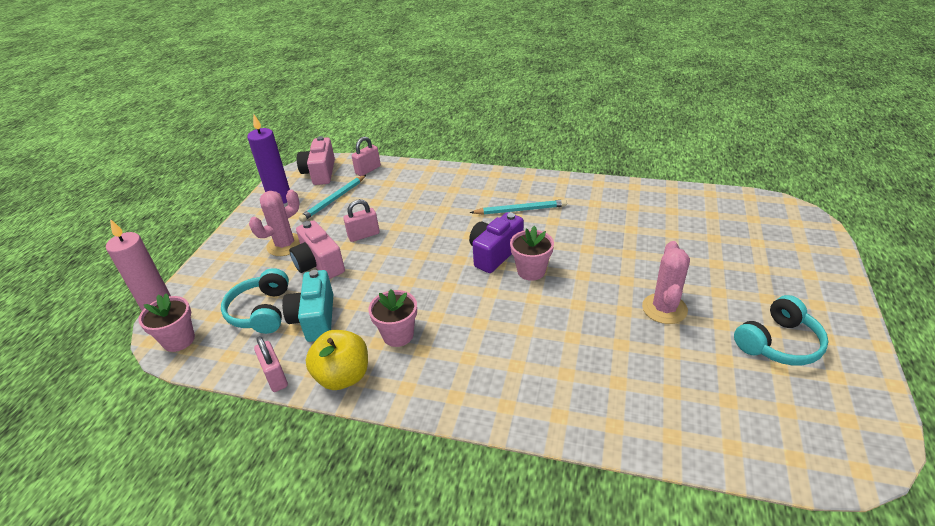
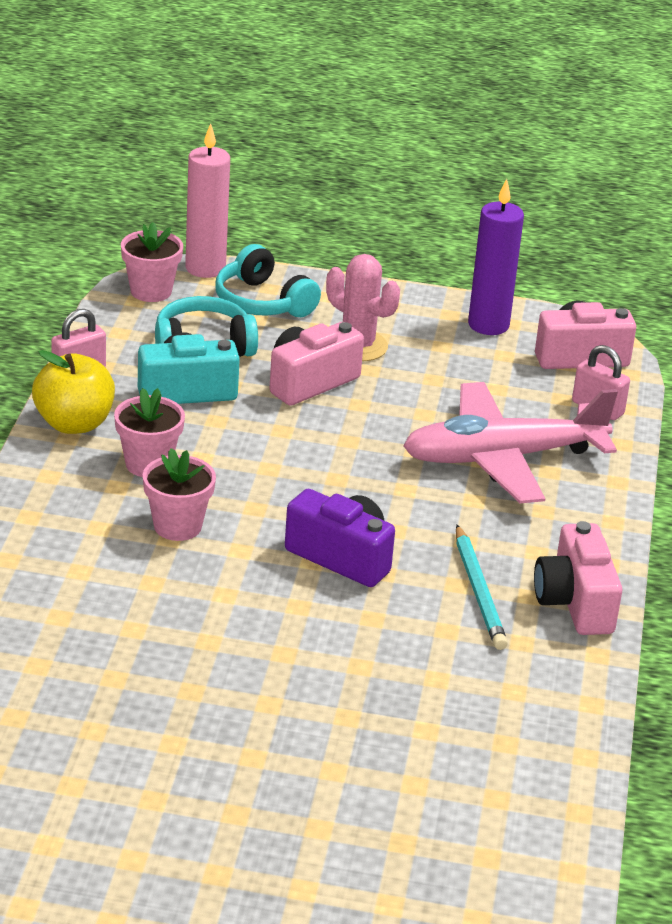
camera: 80 degrees right, 5 degrees down
(334, 200) = (491, 379): turquoise pencil -> none
(364, 235) = (388, 418): pink padlock -> none
(407, 199) = (502, 458): none -> pink plane
(526, 184) = (575, 602): none -> pink camera
(531, 271) = (294, 595): pink flower pot -> pink flower pot (177, 526)
(664, 309) = (193, 737): pink cactus -> none
(778, 343) = (102, 857): turquoise headphones -> turquoise headphones (262, 302)

